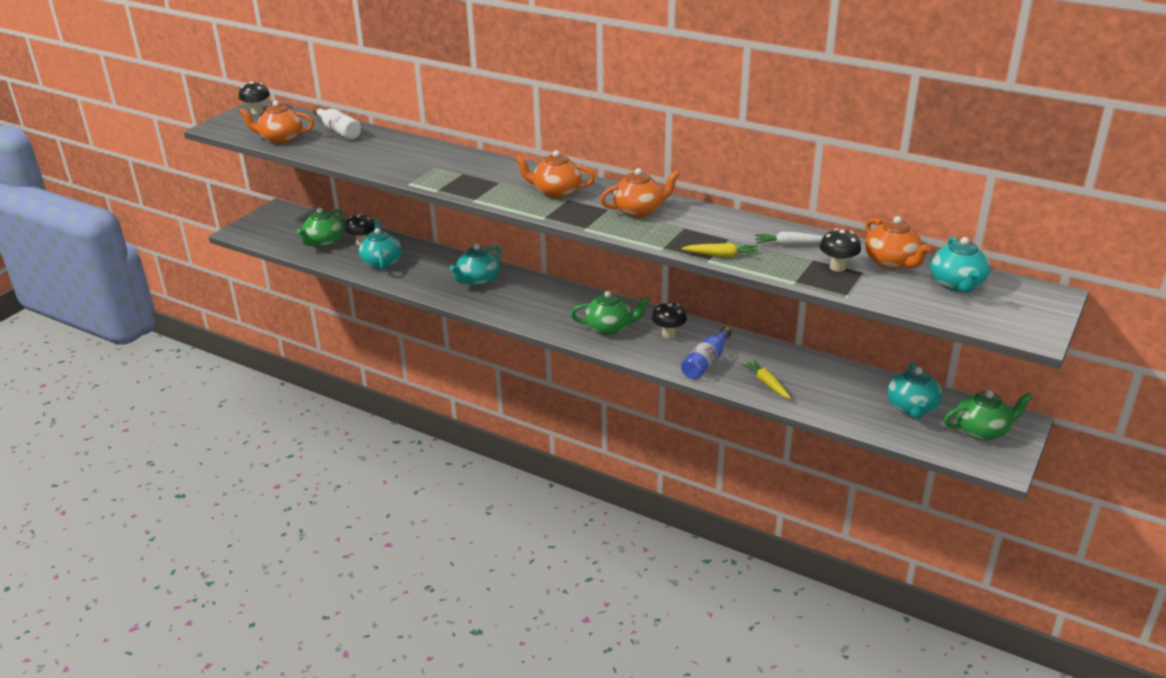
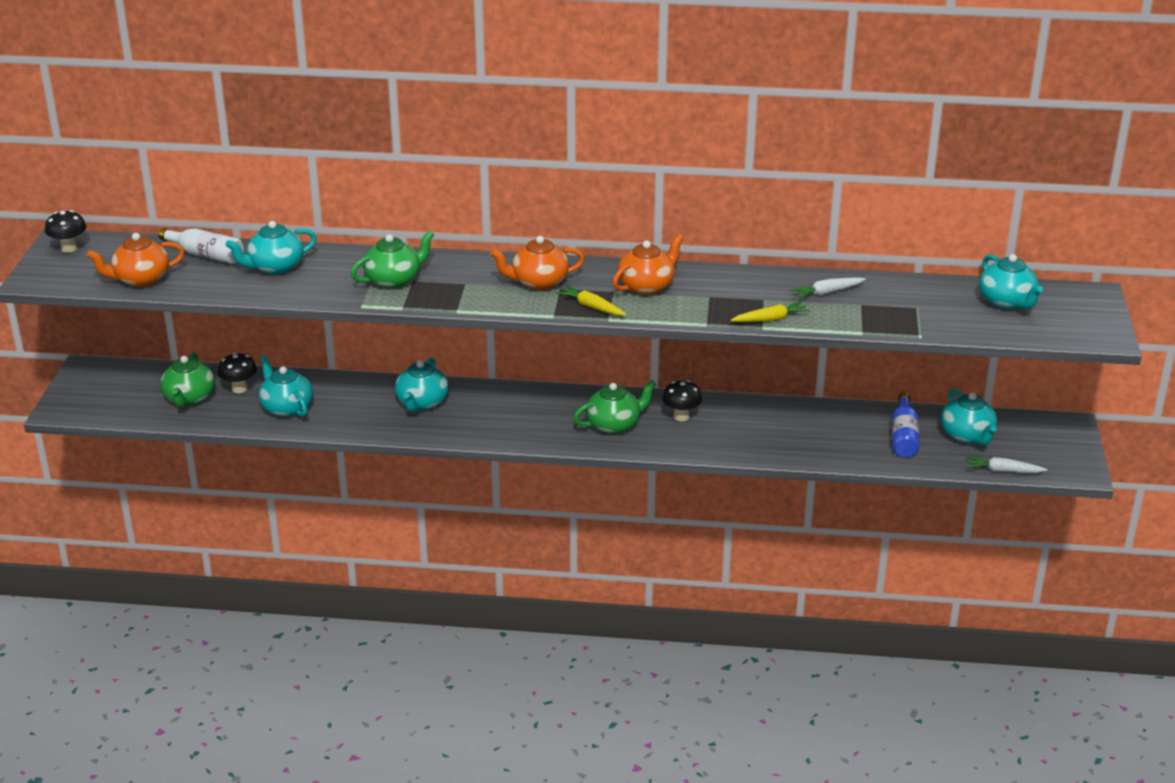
camera: 25 degrees left, 0 degrees up
(376, 147) = (275, 267): none -> turquoise teapot
(706, 362) = (741, 438): blue bottle -> blue bottle (904, 436)
(767, 383) = (817, 445): yellow carrot -> yellow carrot (591, 307)
(837, 267) = (889, 307): black mushroom -> none
(892, 262) = (934, 291): orange teapot -> none
(925, 447) = (1003, 471): none -> white carrot
(982, 430) = (1042, 442): green teapot -> green teapot (394, 280)

